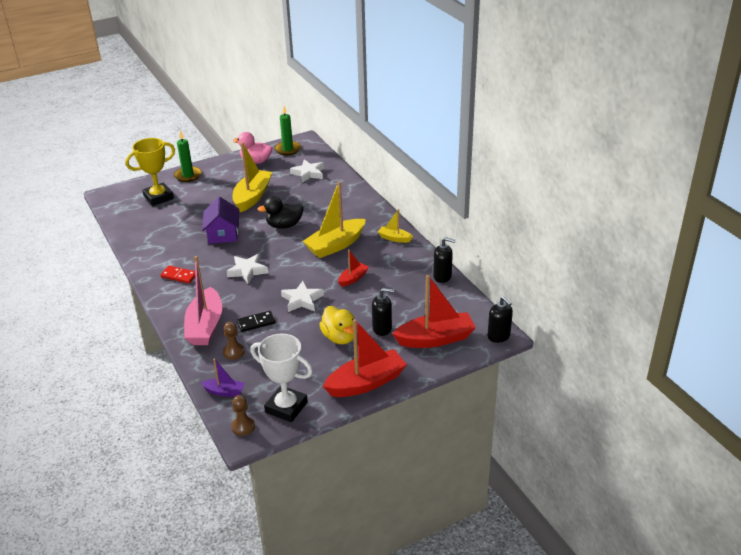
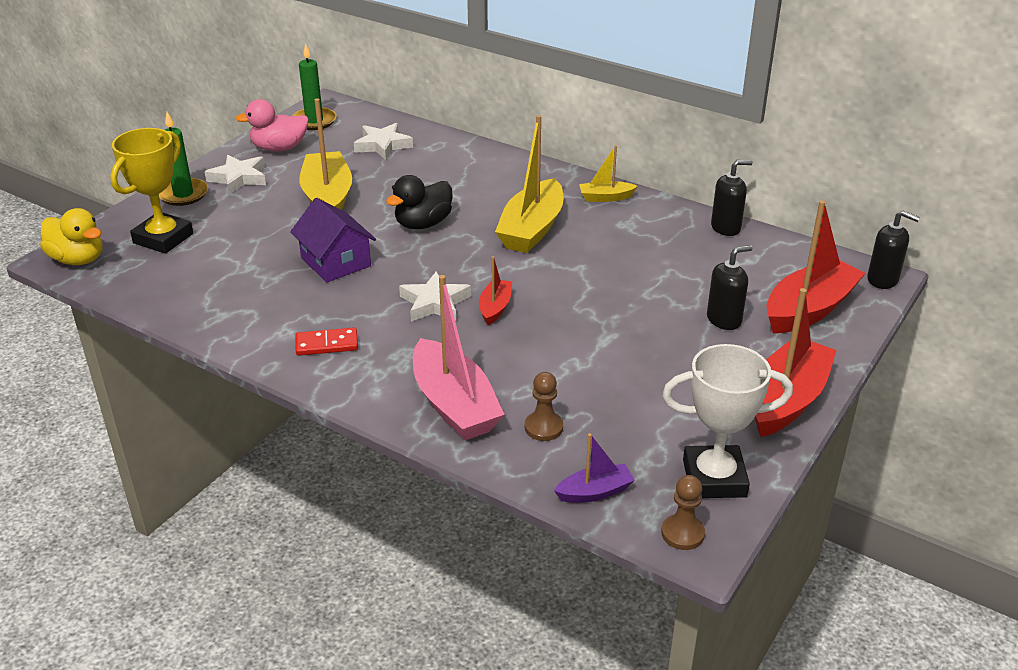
camera: 30 degrees left, 0 degrees up
(256, 323) = (531, 372): black domino -> none
(302, 300) = (565, 318): white star -> white star (239, 178)
(339, 337) = (679, 351): yellow duck -> yellow duck (78, 259)
(353, 278) = (607, 266): red boat -> red boat (495, 308)

